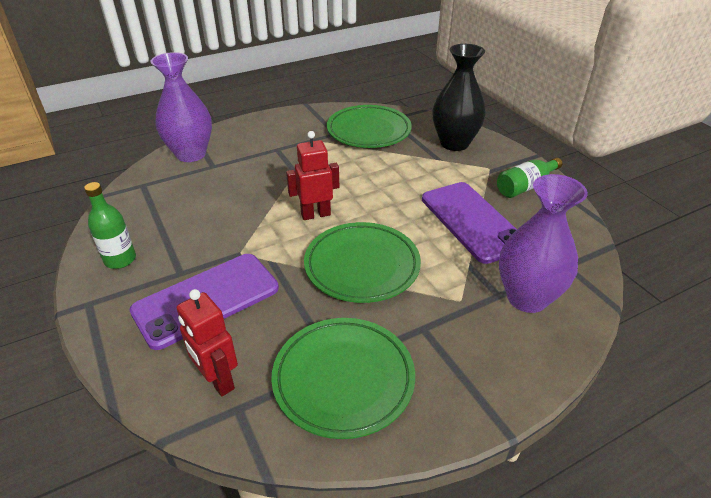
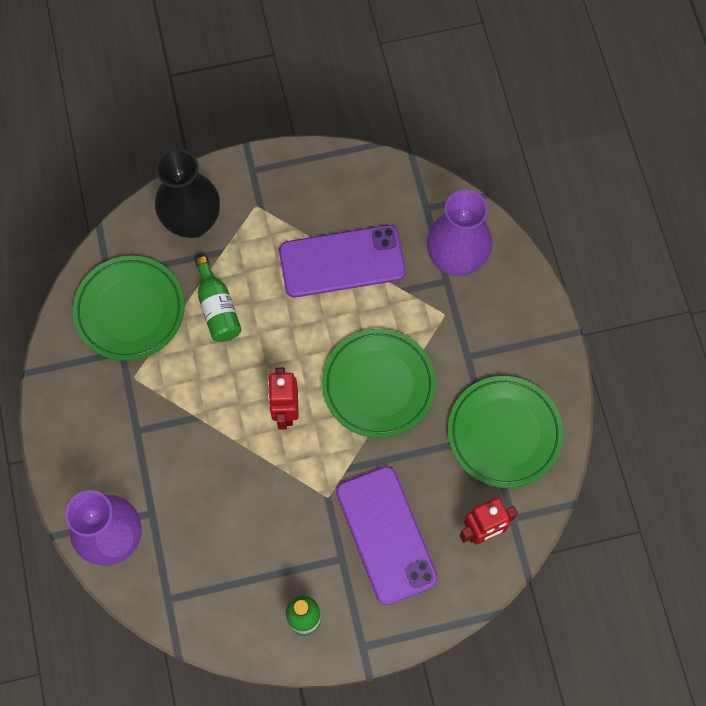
camera: 75 degrees left, 30 degrees up
(525, 186) = (300, 185): green bottle -> green bottle (218, 308)

